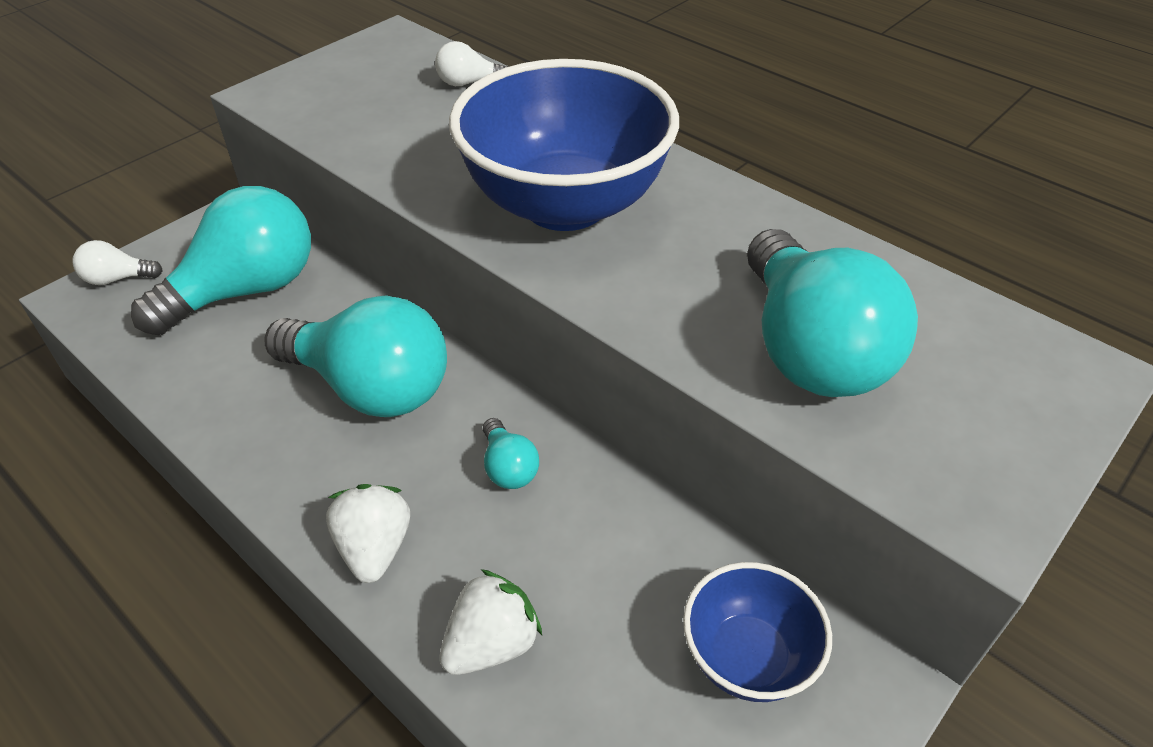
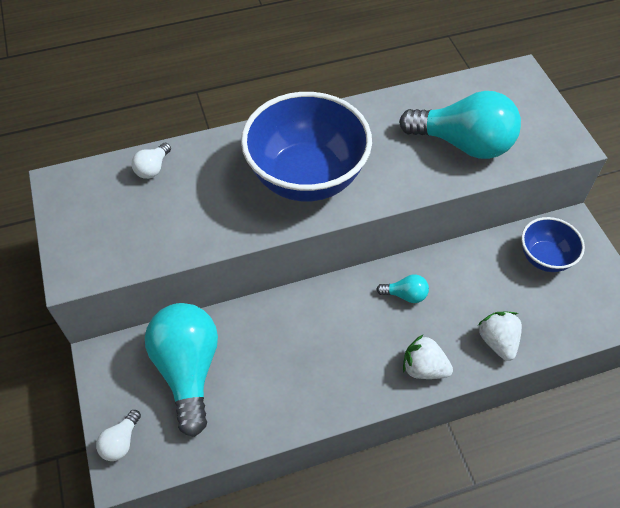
camera: 60 degrees left, 10 degrees up
(371, 387) = (315, 332): turquoise light bulb -> none

